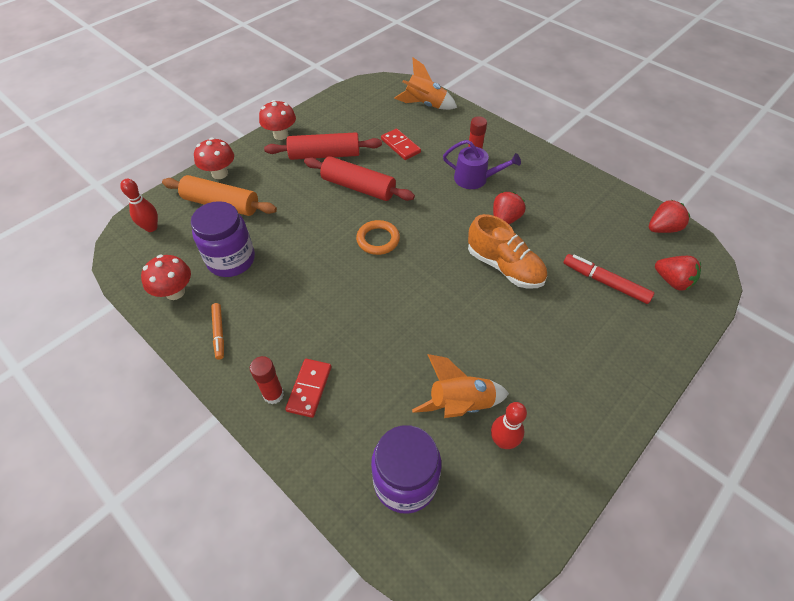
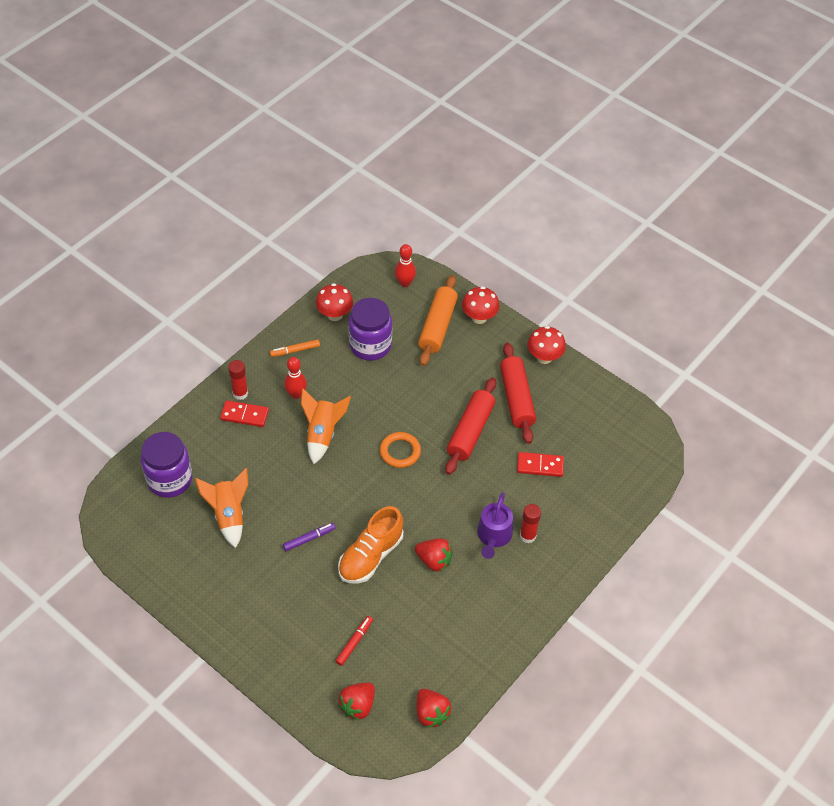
camera: 85 degrees right, 0 degrees up
(400, 146) = (540, 466): red domino -> red domino turned 45 degrees clockwise
(424, 105) = (619, 488): orange rocket -> orange rocket (322, 434)
(488, 320) = (309, 539): none -> purple marker
(503, 441) = (197, 543): red bowling pin -> red bowling pin (296, 394)
(605, 282) = (354, 642): red marker -> red marker, size x0.66

